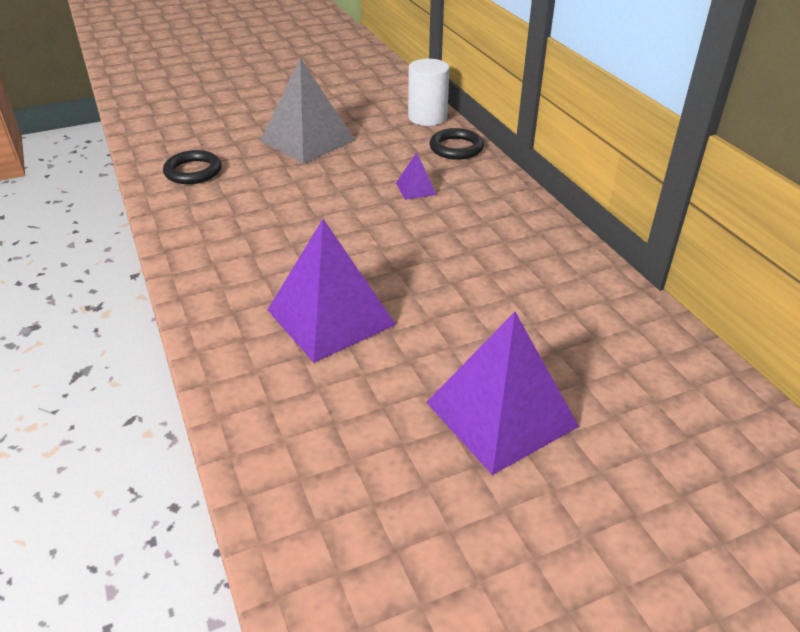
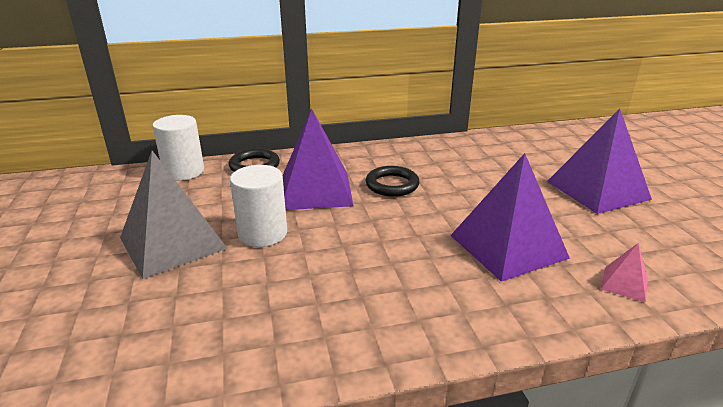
camera: 80 degrees left, 10 degrees down
(193, 171) = (187, 342): black ring -> black ring (392, 185)
(268, 400) = (624, 284): none -> pink pyramid
(328, 174) = (263, 233): none -> white cylinder
(416, 189) = (315, 190): purple pyramid -> purple pyramid, size x2.27

